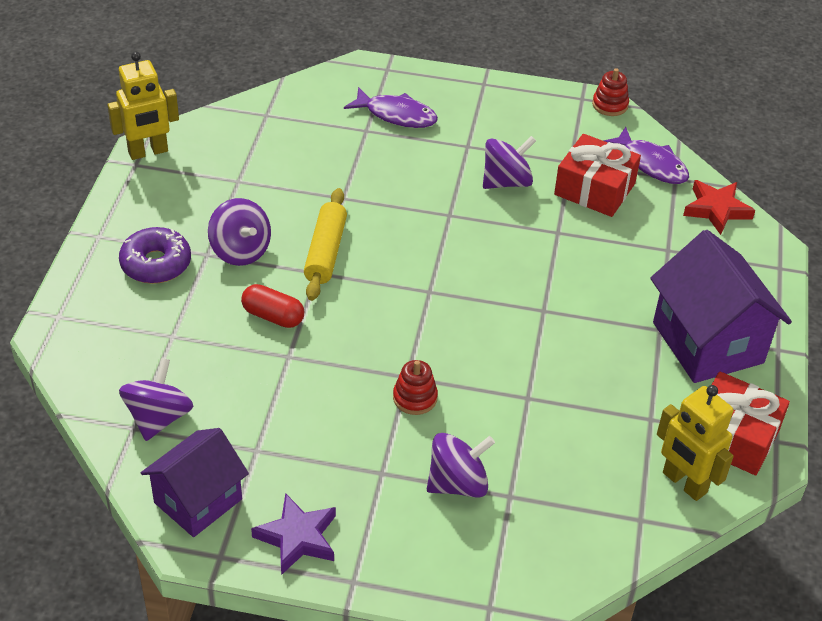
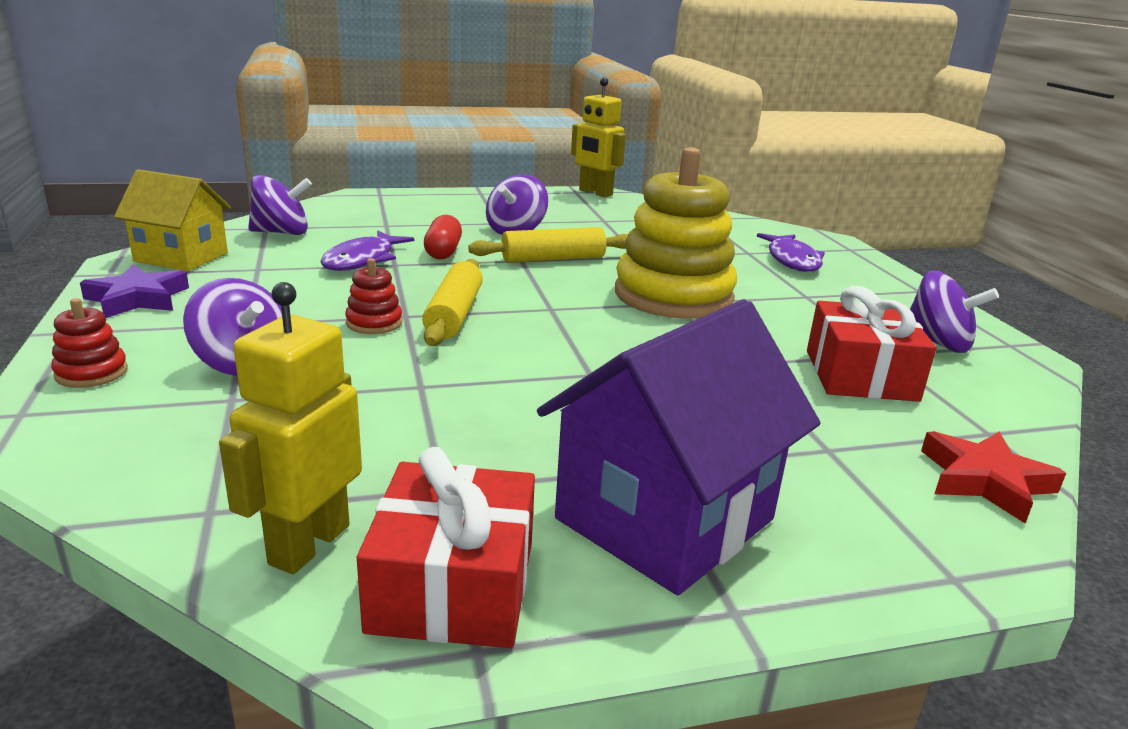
camera: 65 degrees right, 20 degrees down
(156, 264) = (468, 210): purple donut -> none
(198, 501) = (181, 257): purple house -> yellow house
(419, 349) = (454, 315): none -> yellow rolling pin
(436, 215) = (673, 296): none -> yellow stacking toy
(506, 182) = (783, 322): purple spinning top -> purple spinning top (937, 343)
(610, 105) = (1035, 363): red stacking toy -> red stacking toy (91, 373)
(651, 164) = (981, 409): purple fish -> purple fish (362, 260)

